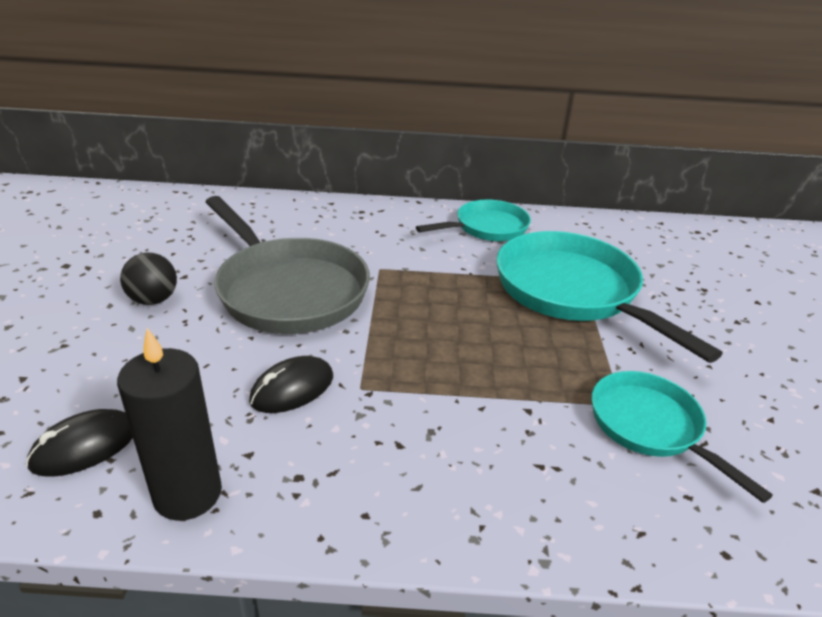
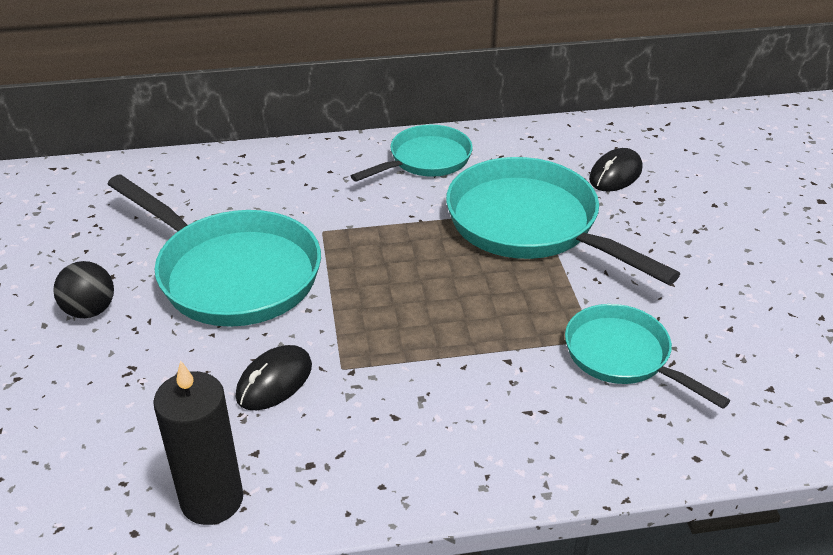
camera: 10 degrees left, 5 degrees up
(85, 446) = (92, 476): black mouse -> black mouse (615, 174)
(288, 290) = (231, 274): grey pan -> turquoise pan

